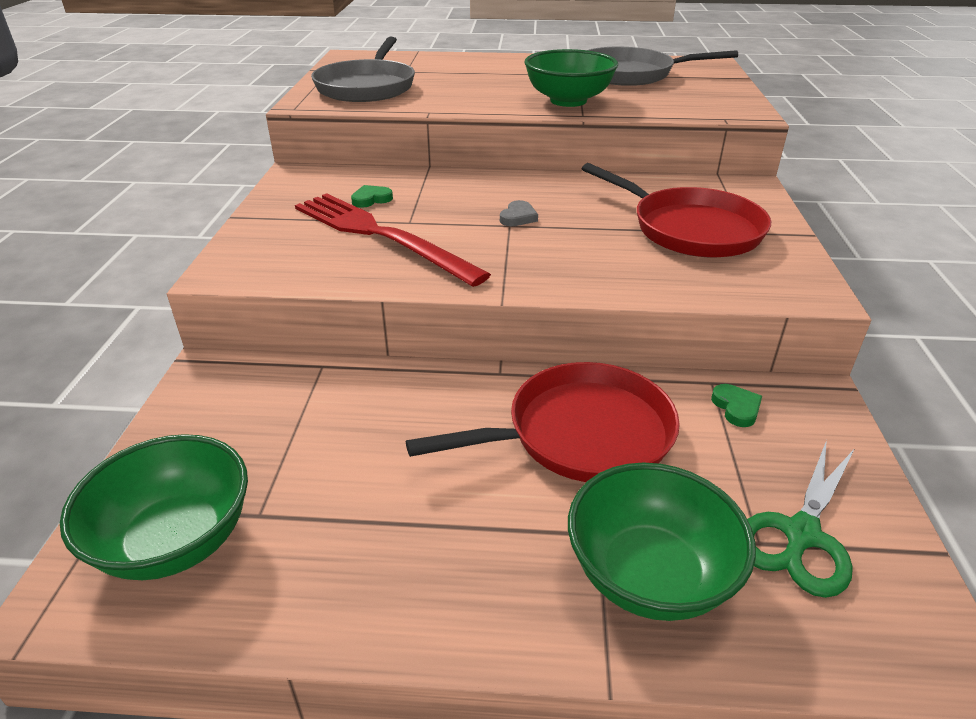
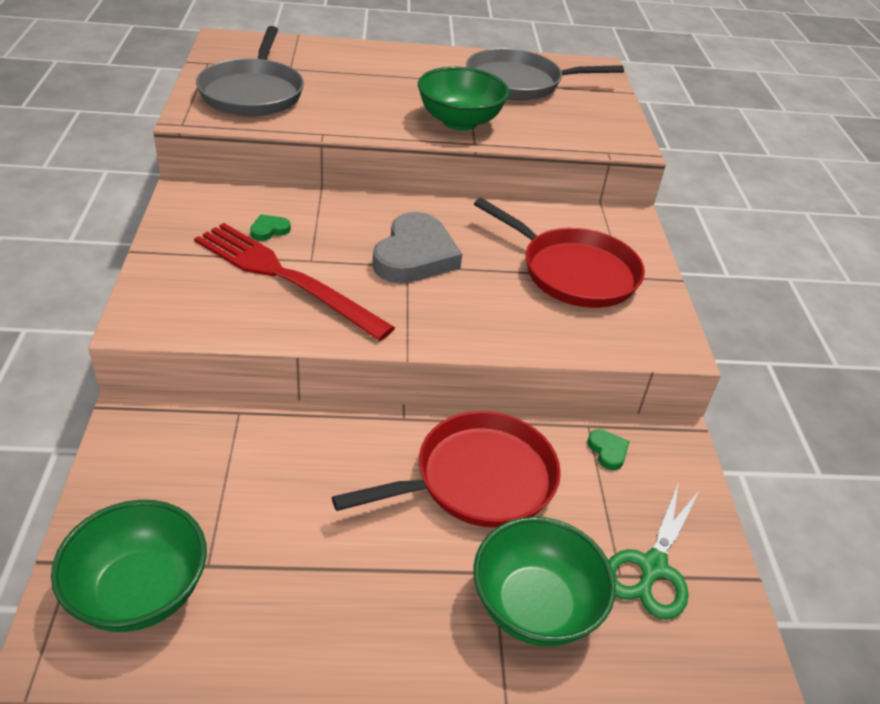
camera: 10 degrees left, 5 degrees up
(518, 217) = (415, 256): grey heart -> grey heart, size x2.41

